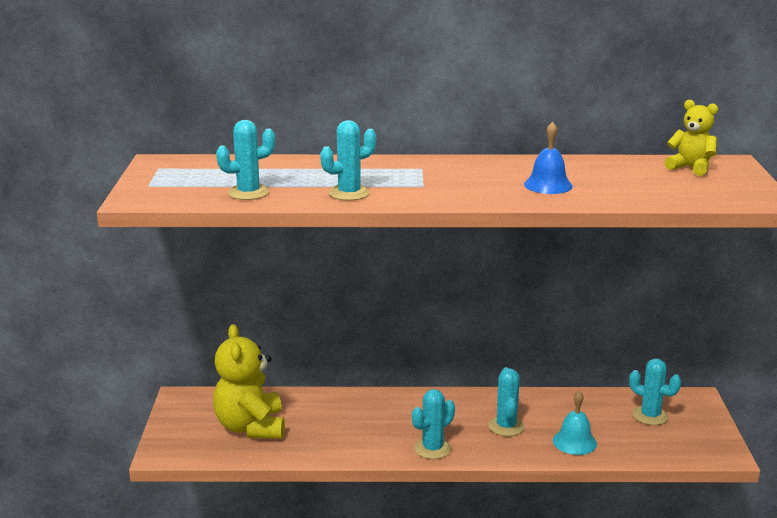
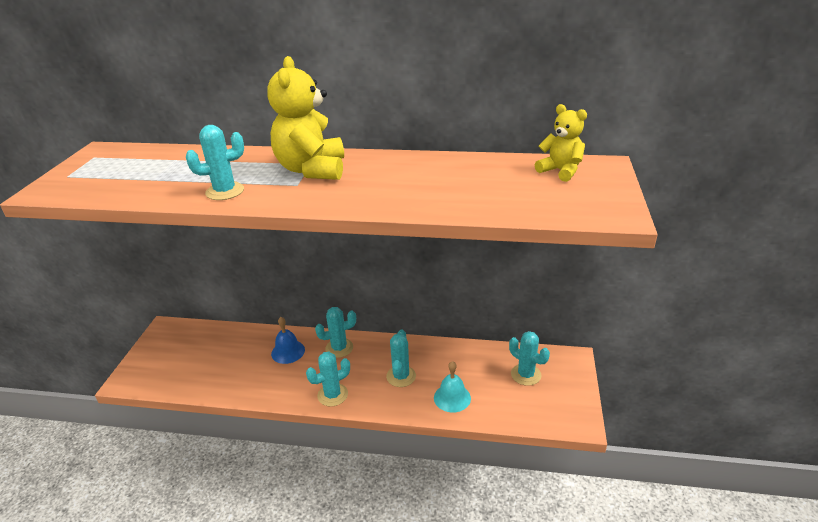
camera: 10 degrees right, 10 degrees up
(248, 193) = (140, 187): turquoise cactus -> turquoise cactus (339, 348)
(251, 427) = (202, 361): yellow teddy bear -> yellow teddy bear (312, 170)
(548, 185) = (411, 188): blue bell -> blue bell (288, 351)

